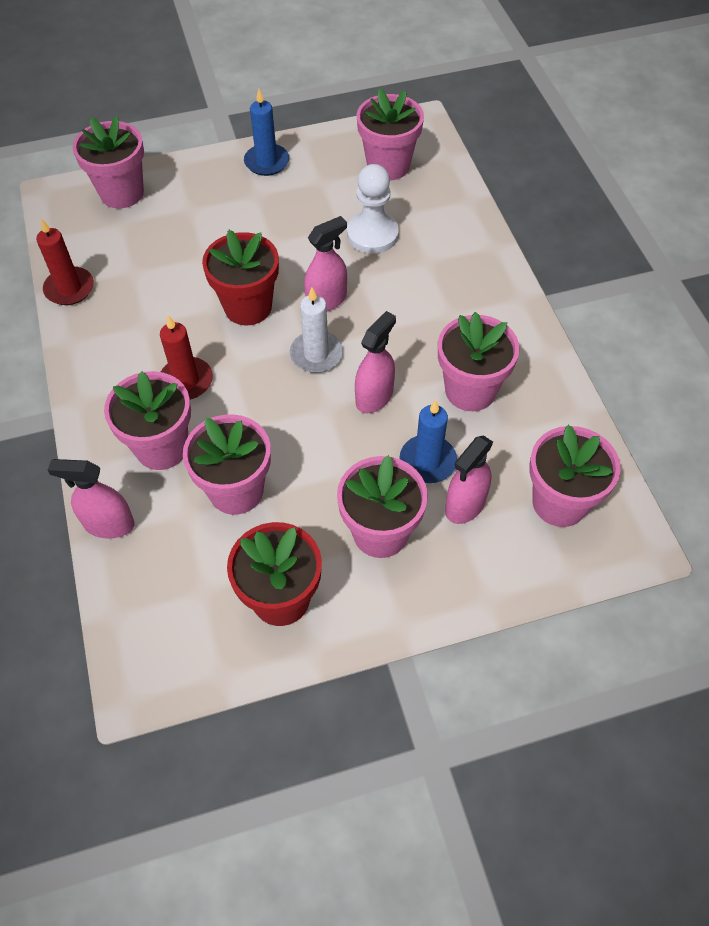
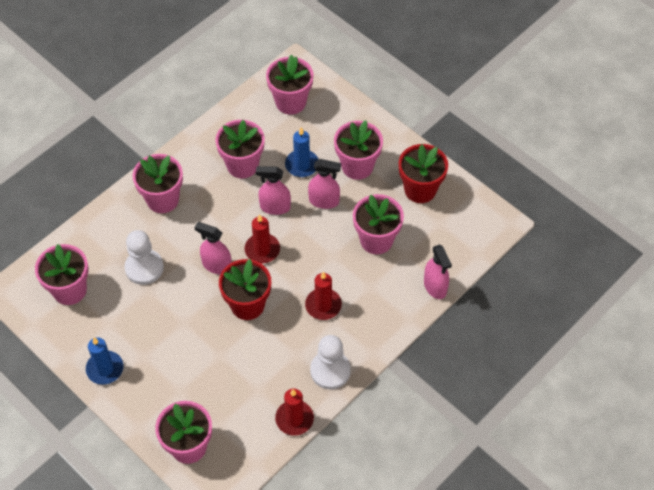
camera: 120 degrees left, 0 degrees up
(95, 347) = (330, 371): none -> white pawn
(162, 447) = (374, 290): pink flower pot -> pink flower pot (162, 199)
(316, 354) = (262, 250): white candle -> red candle
(465, 505) = (318, 139): pink spray bottle -> pink spray bottle (324, 201)

